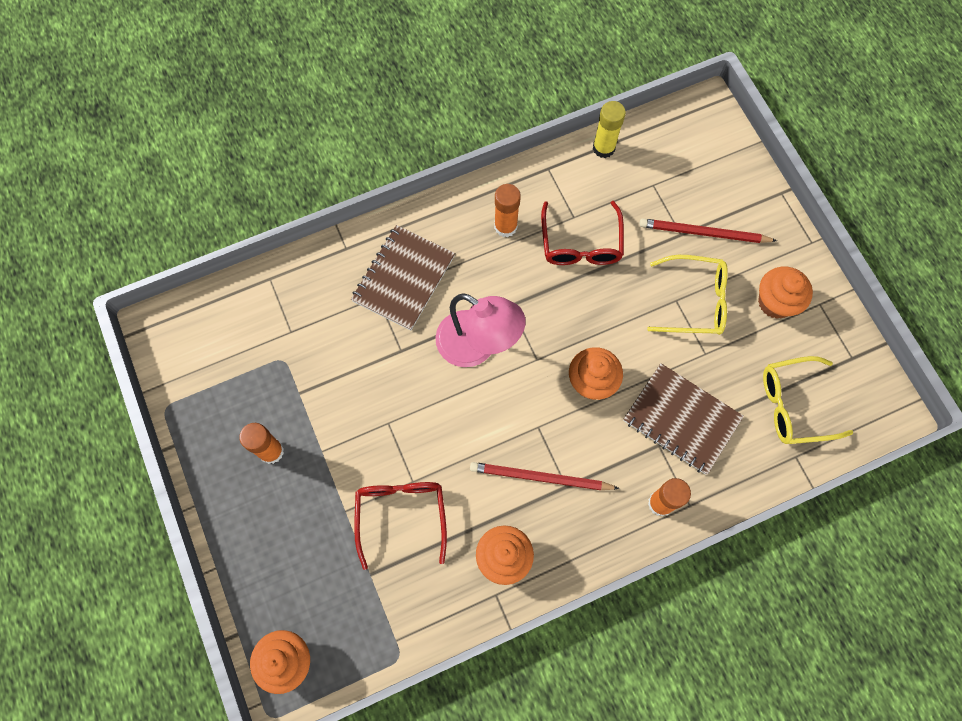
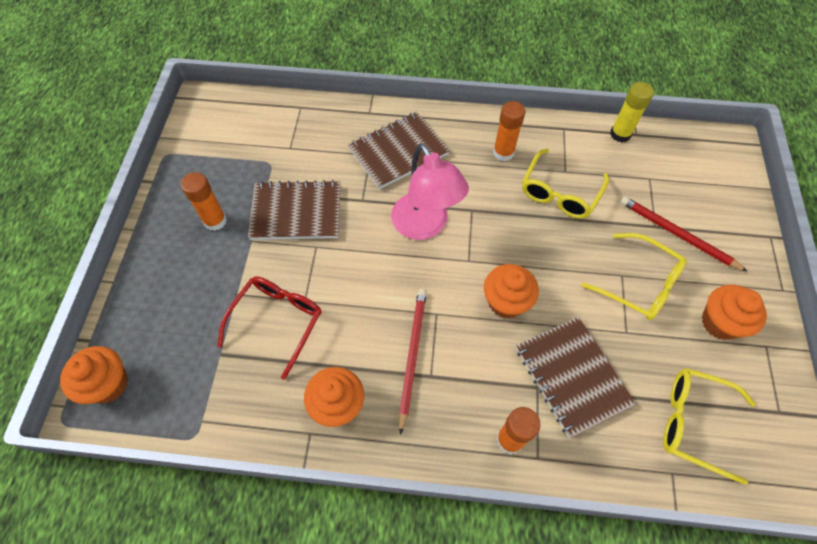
camera: 30 degrees right, 10 degrees down
(345, 398) = (296, 212): none -> brown notebook
(540, 477) = (412, 355): red pencil -> red pencil turned 60 degrees clockwise
(581, 243) = (560, 192): red glasses -> yellow glasses

